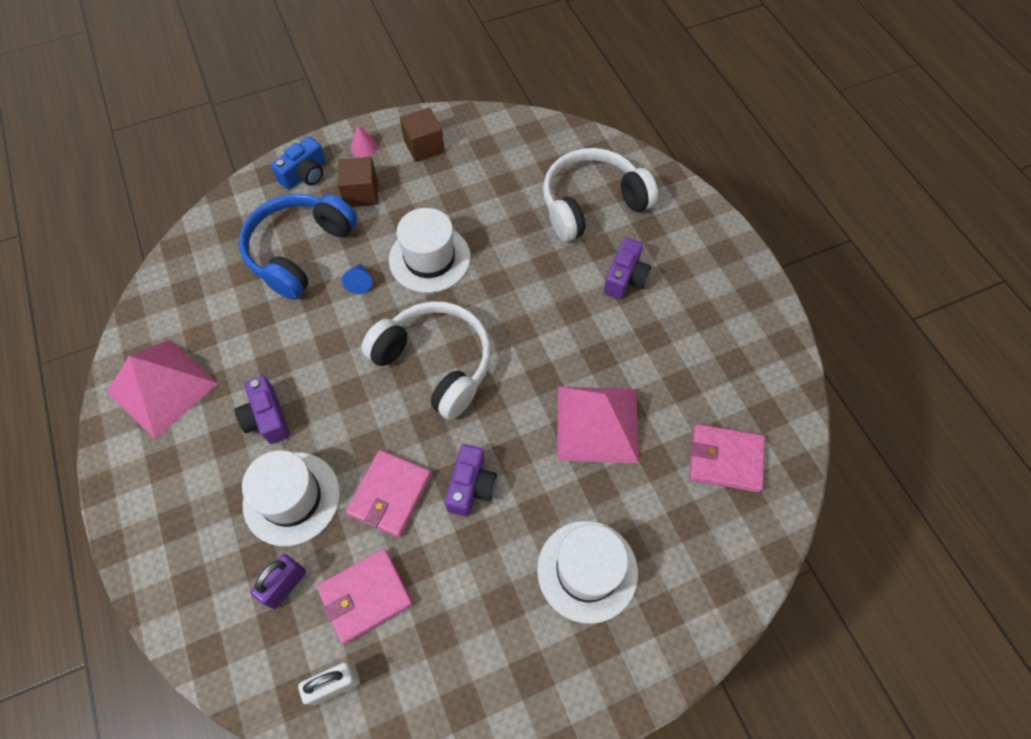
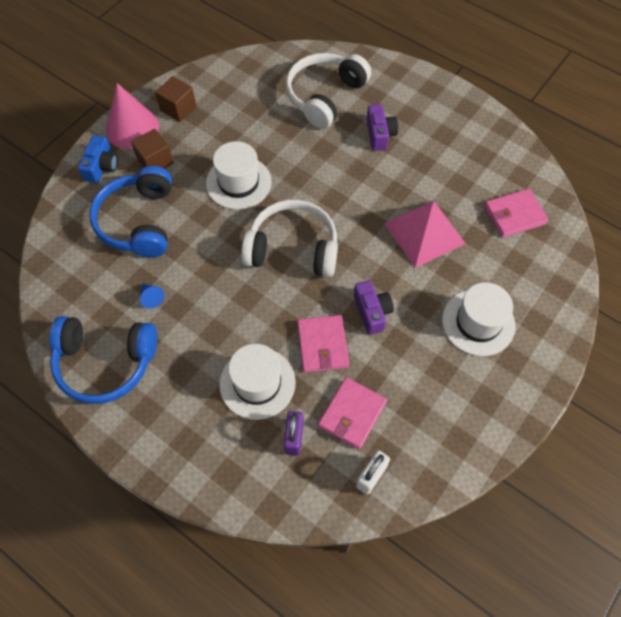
camera: 30 degrees left, 0 degrees up
(162, 387) = (105, 363): pink pyramid -> blue headphones
(267, 418) = (200, 342): purple camera -> none
(359, 282) = (200, 222): blue cone -> blue cone (151, 298)
(363, 147) = (132, 128): pink cone -> pink cone, size x2.39

